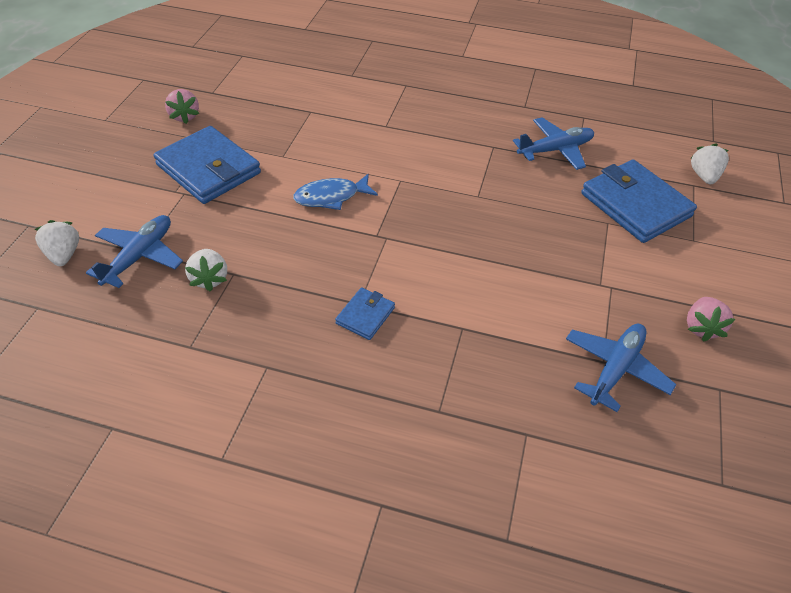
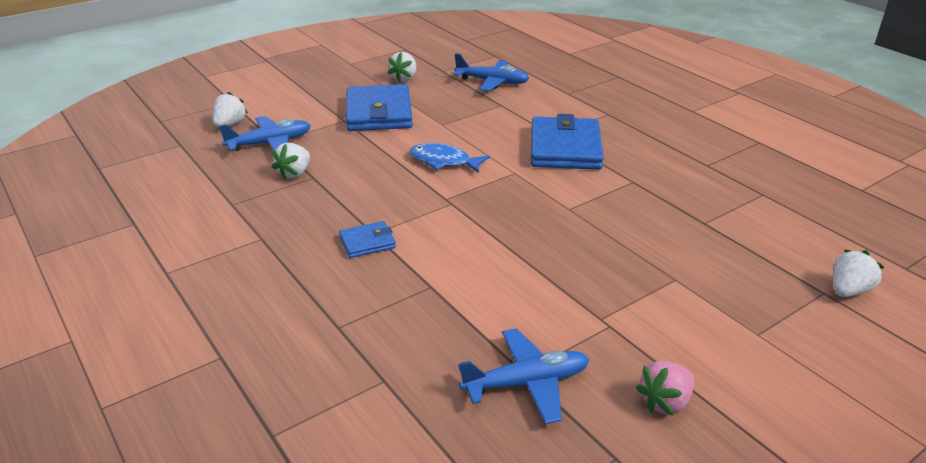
camera: 40 degrees right, 15 degrees down
(185, 116) = (404, 78): pink strawberry -> white strawberry
(555, 150) = (694, 206): blue plane -> blue plane (492, 82)
(635, 205) = (726, 279): blue wallet -> blue wallet (565, 148)

